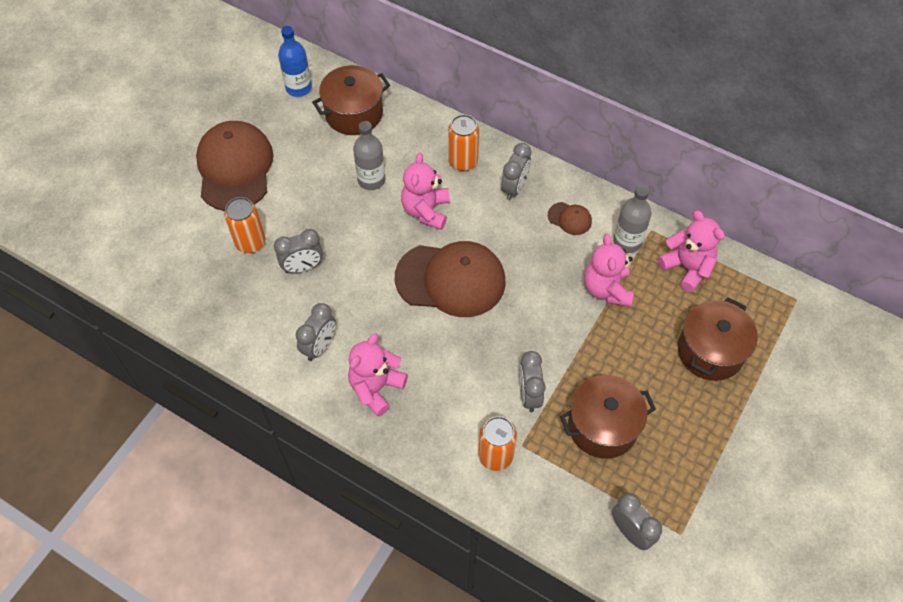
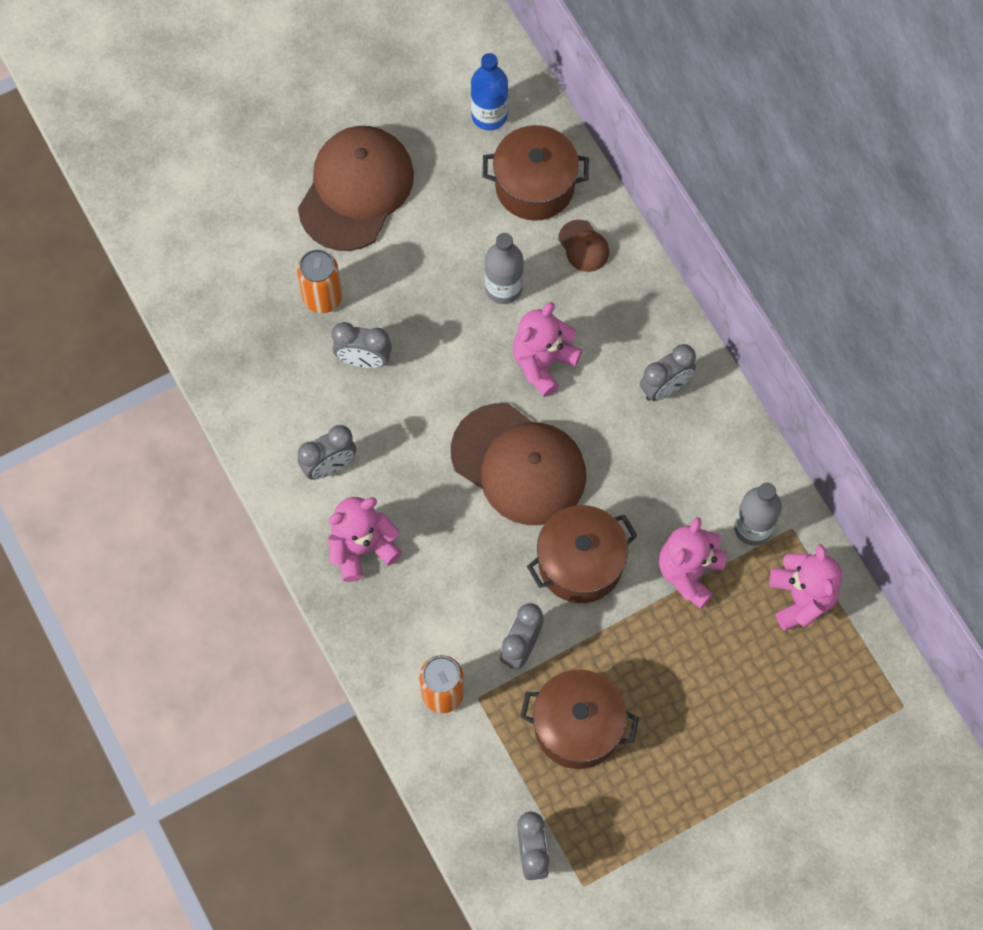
camera: 30 degrees right, 10 degrees up
(463, 161) = (625, 320): orange can -> none
(570, 218) = (705, 462): brown cap -> brown cap (583, 246)
(710, 351) = (756, 710): brown pot -> brown pot (580, 563)

